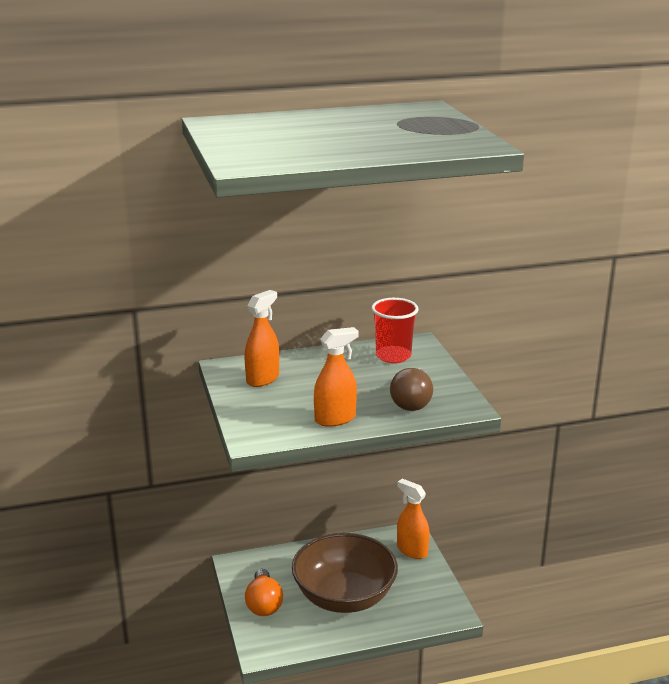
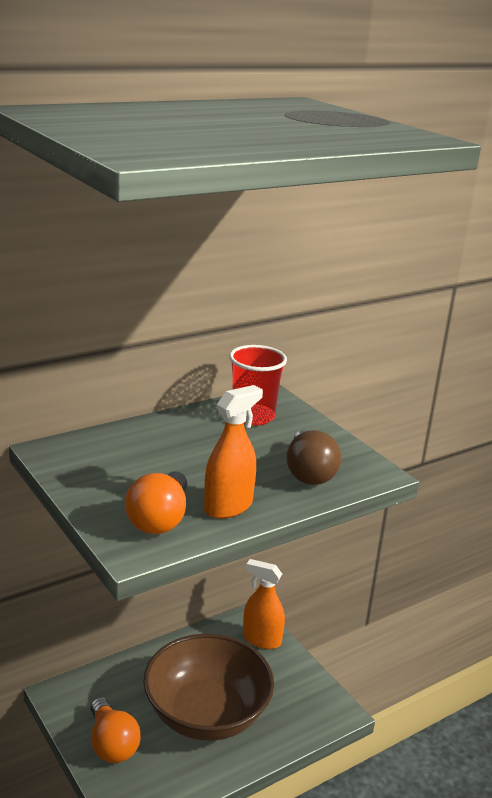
camera: 20 degrees left, 0 degrees up
(263, 379) = (108, 462): orange spray bottle -> none
(280, 421) = (160, 519): none -> orange light bulb

